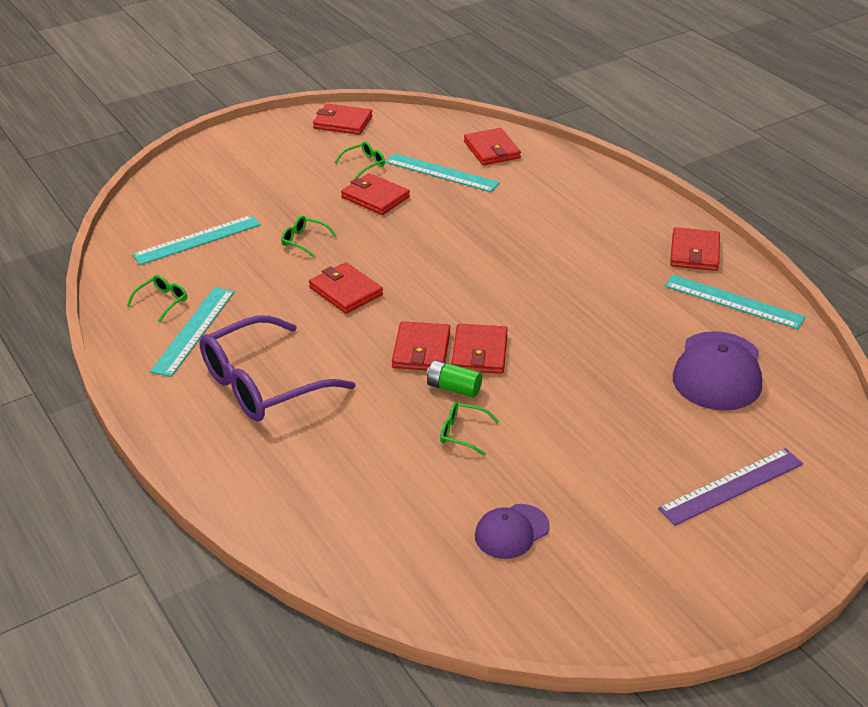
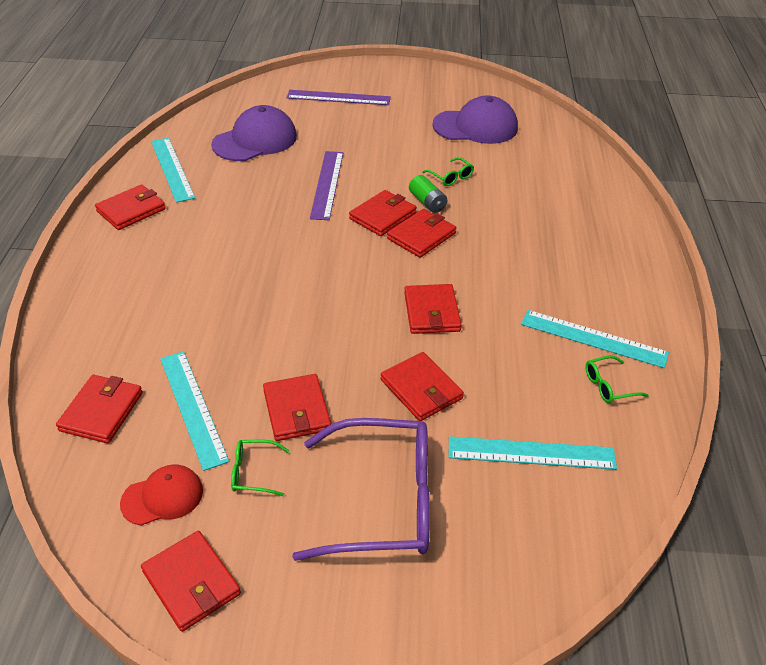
camera: 145 degrees left, 5 degrees up
(193, 330) = (593, 338): turquoise ruler -> turquoise ruler turned 60 degrees clockwise
(263, 384) = (561, 265): purple glasses -> purple glasses (382, 501)
(304, 241) = (421, 389): green glasses -> red wallet
(401, 138) = (162, 497): none -> red cap
(511, 531) = (475, 126): purple cap -> purple cap, size x1.71
(574, 358) = (327, 184): none -> purple ruler

